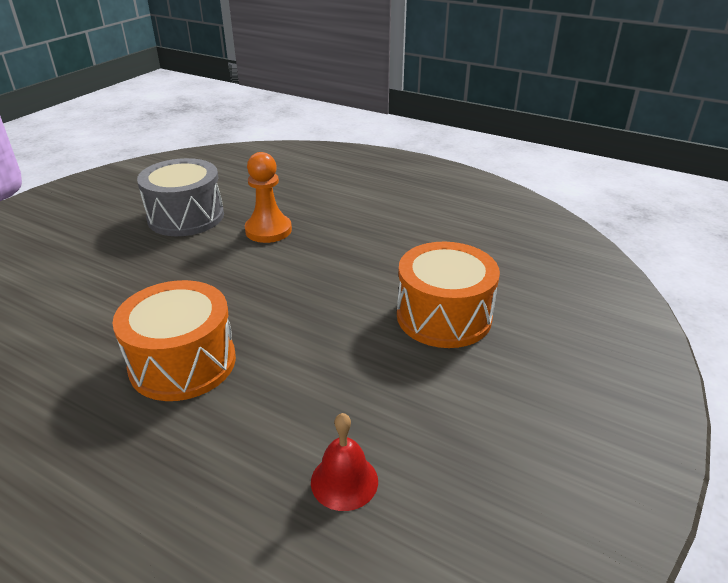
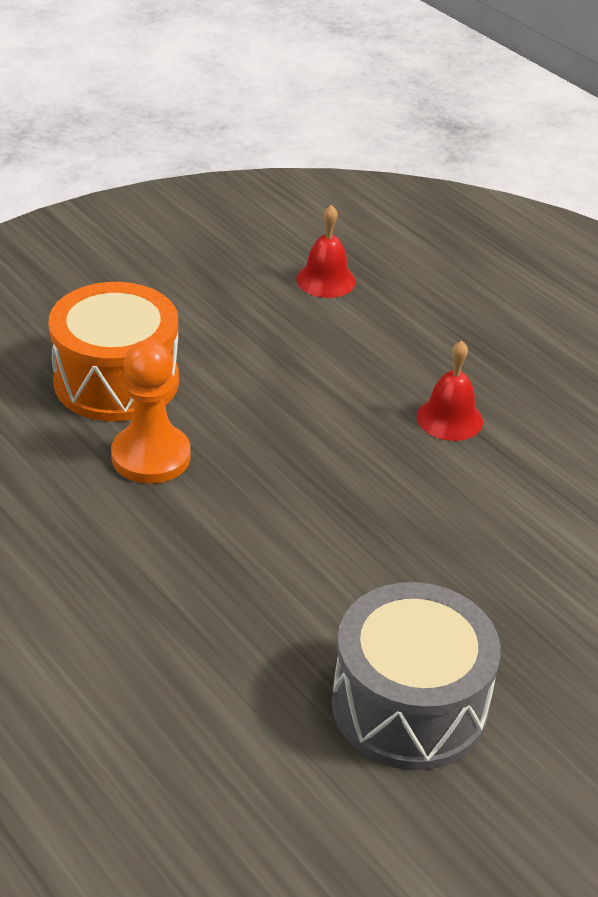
camera: 160 degrees left, 5 degrees up
(183, 362) = (449, 419): orange drum -> red bell
(268, 230) = (266, 612): orange pawn -> orange pawn (151, 456)

